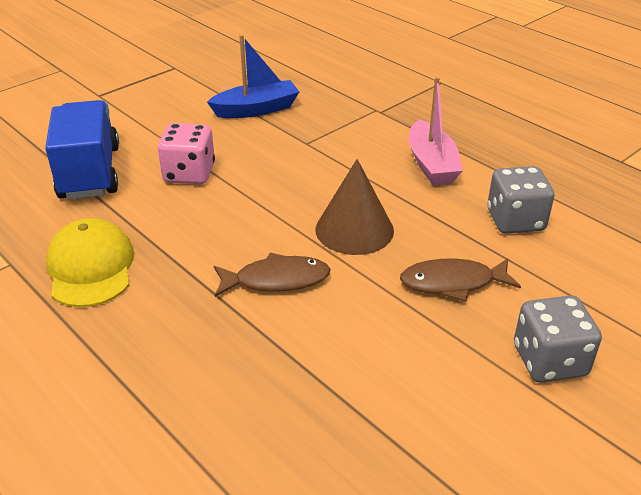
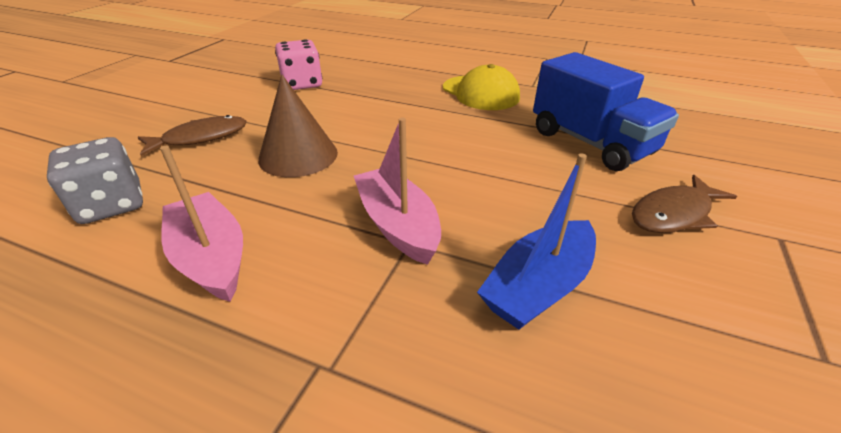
camera: 155 degrees right, 0 degrees up
(189, 173) = (502, 165): pink dice -> pink dice (302, 84)
(276, 280) = (347, 112): brown fish -> brown fish (674, 213)
(306, 153) = (398, 225): none -> pink boat
(549, 361) = (136, 113): grey dice -> none

